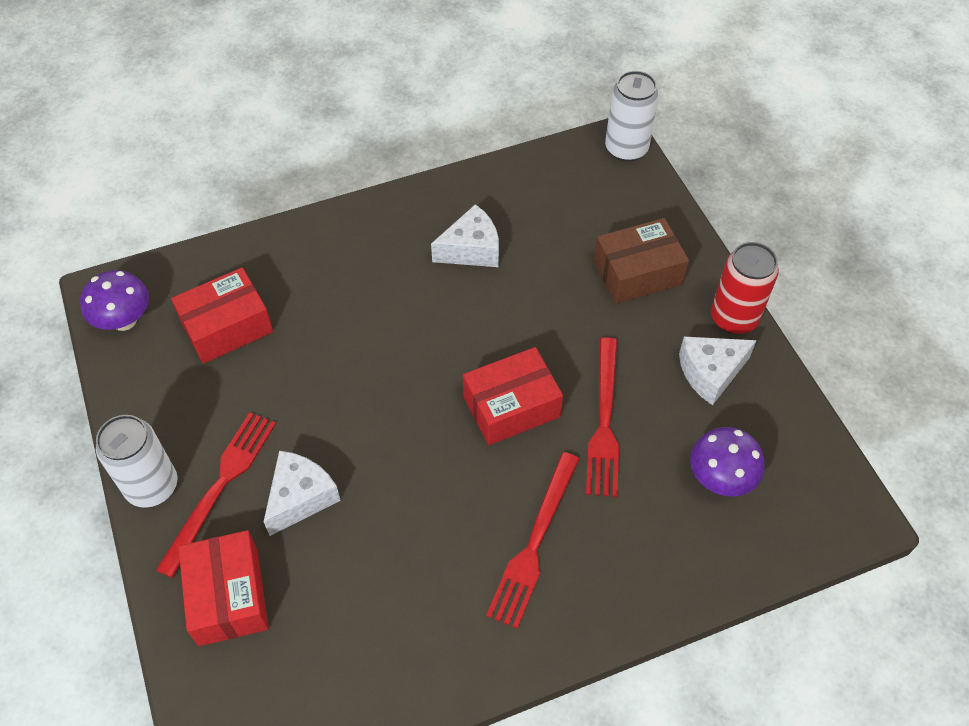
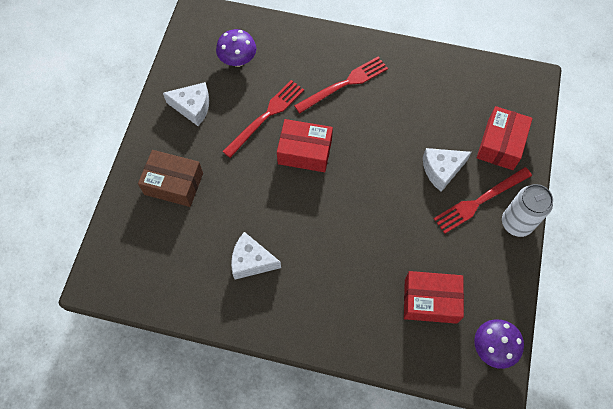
camera: 145 degrees left, 10 degrees up
(626, 148) = (95, 274): white can -> none
(734, 318) = (152, 126): red can -> none

